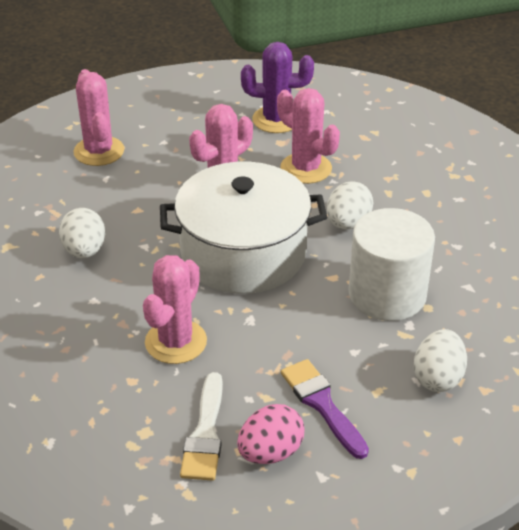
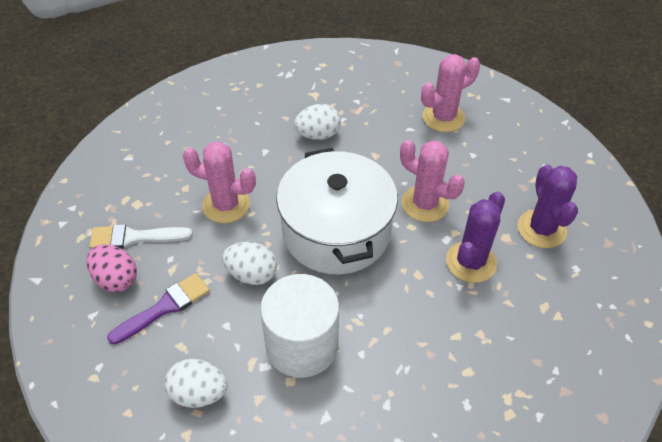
camera: 80 degrees right, 10 degrees up
(306, 168) = (471, 262): pink cactus -> purple cactus
(348, 223) = (397, 304): white egg -> white egg (252, 274)

